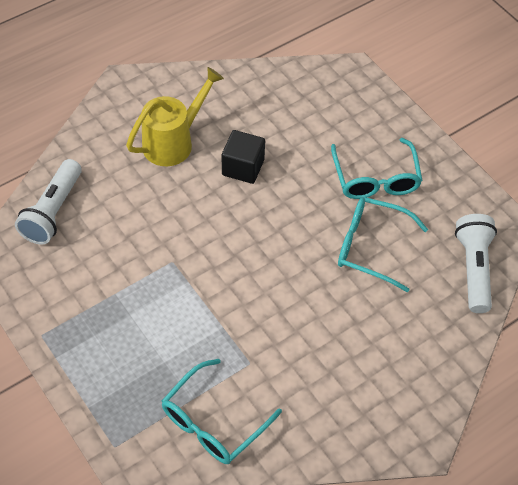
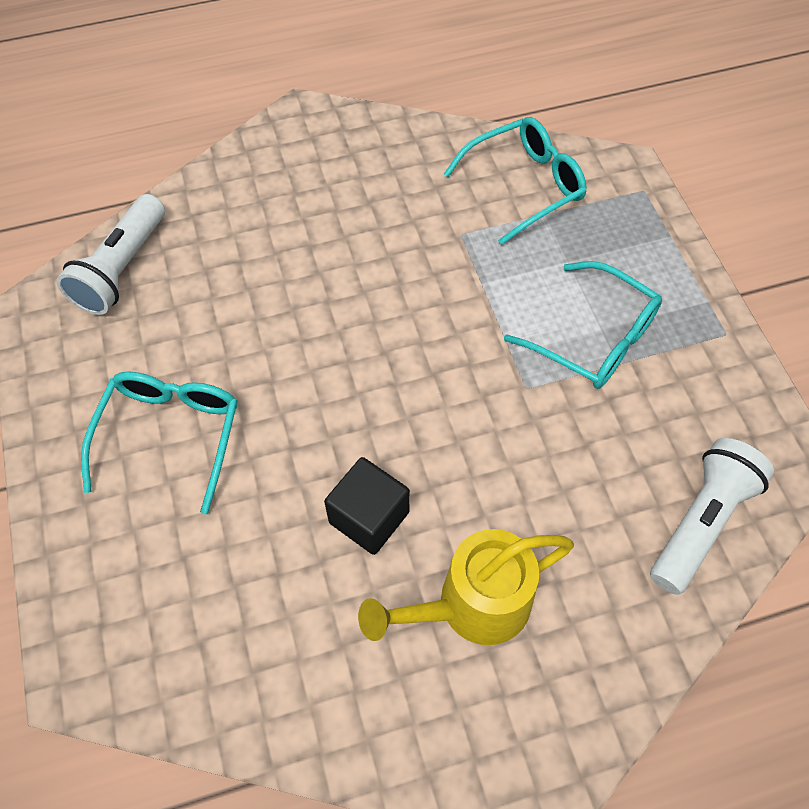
camera: 160 degrees left, 5 degrees up
(371, 247) = (238, 333): turquoise glasses -> turquoise glasses (594, 338)

